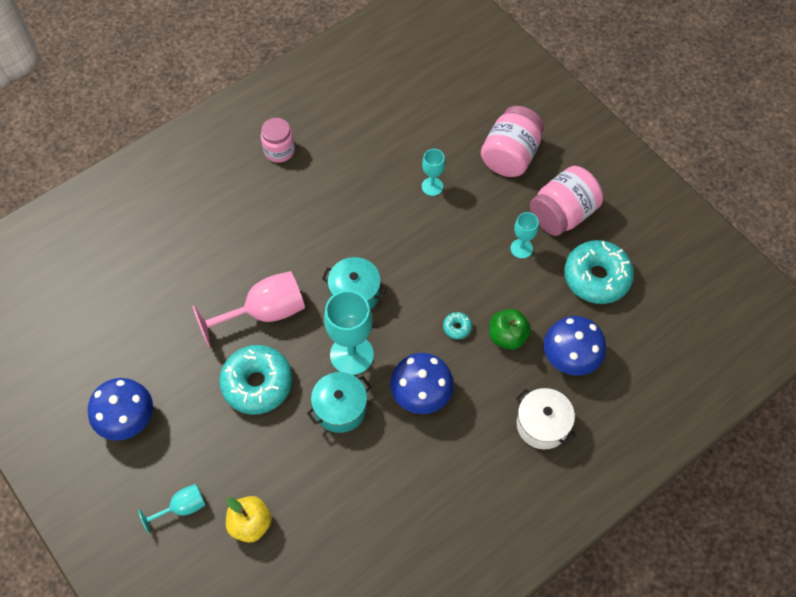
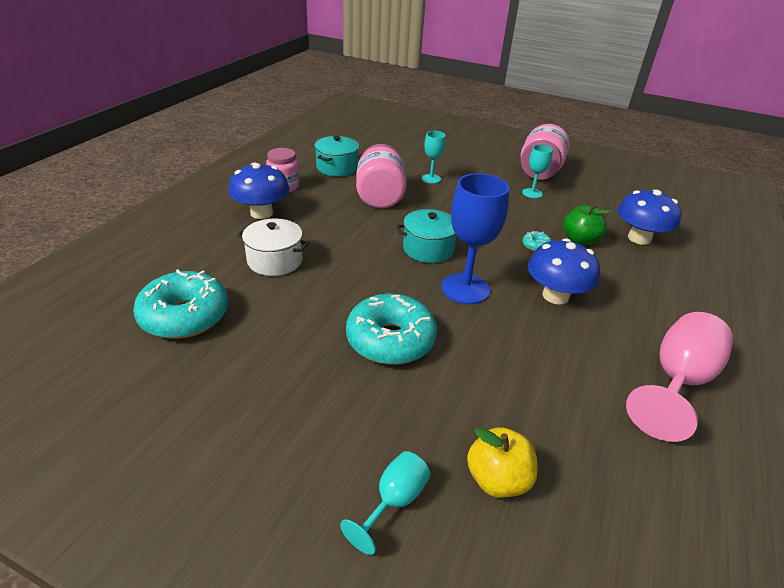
camera: 30 degrees left, 25 degrees down
(127, 419) = (249, 429): blue mushroom -> blue mushroom (261, 213)
(264, 312) = (352, 284): pink goblet -> pink goblet (677, 381)
(340, 408) = (494, 331): turquoise pot -> turquoise pot (337, 167)
(351, 355) = (465, 289): turquoise goblet -> blue goblet
(510, 156) = (471, 154): pink jar -> pink jar (380, 197)
(542, 425) = (673, 283): white pot -> white pot (275, 260)
(596, 277) = (600, 194): turquoise donut -> turquoise donut (185, 316)

